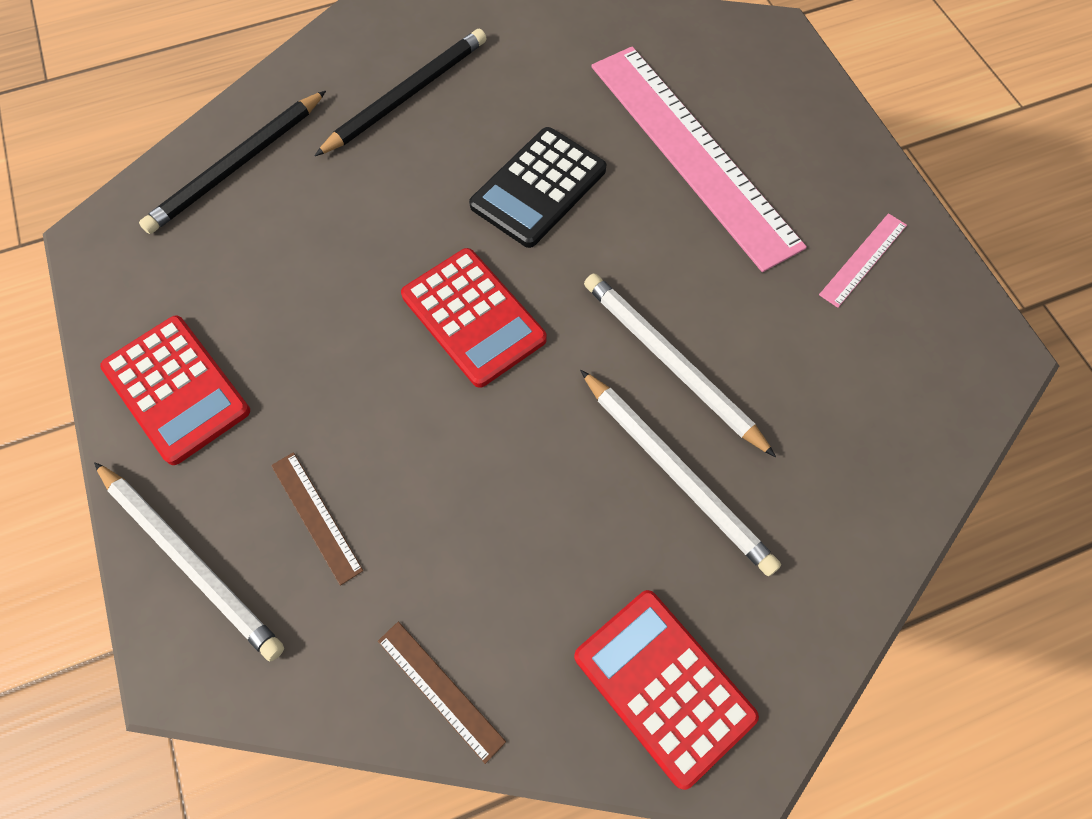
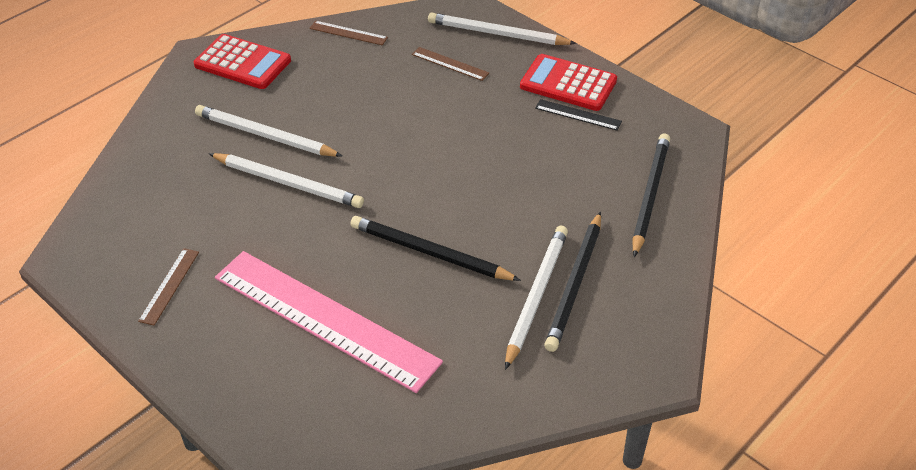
camera: 155 degrees right, 20 degrees down
(213, 323) = (578, 115): none -> black ruler
(456, 97) = (536, 296): none -> white pencil
(473, 317) = (425, 166): red calculator -> none
(538, 188) = (430, 253): black calculator -> black pencil
(863, 259) = (169, 286): pink ruler -> brown ruler

